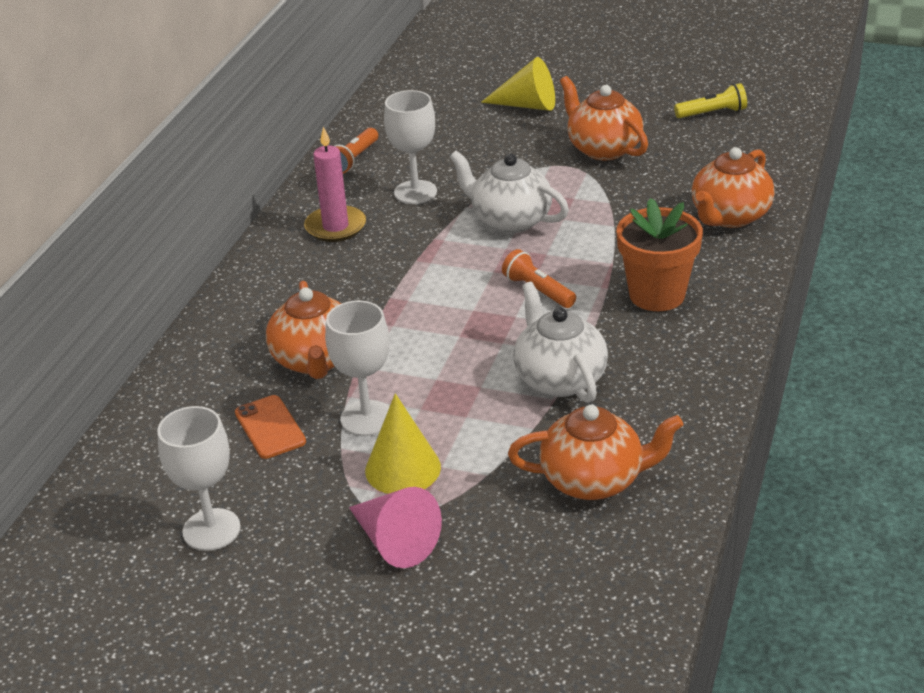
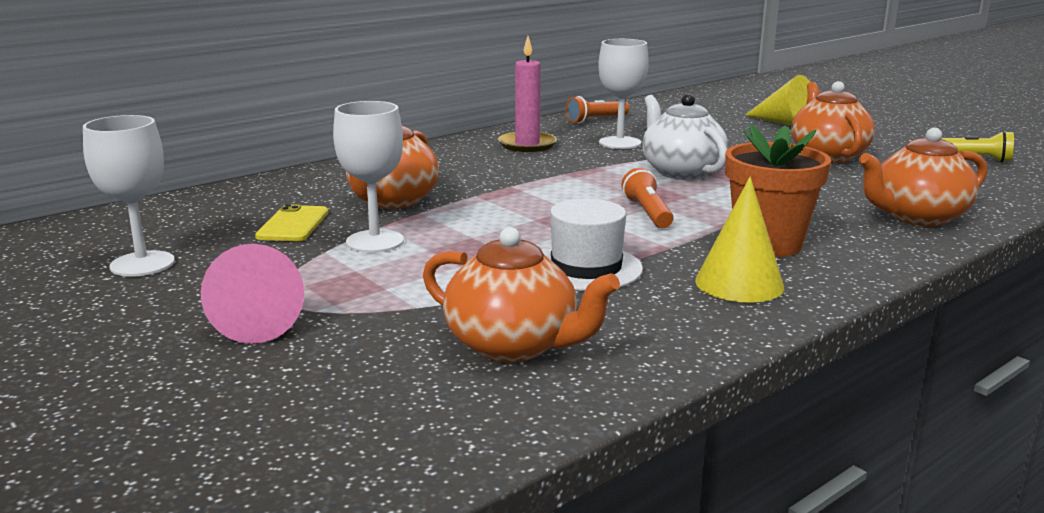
camera: 30 degrees right, 15 degrees down
(270, 427) = (293, 224): orange phone -> yellow phone
(403, 468) = (350, 279): yellow cone -> yellow cone (739, 283)
(559, 378) = (586, 268): white teapot -> white hat

